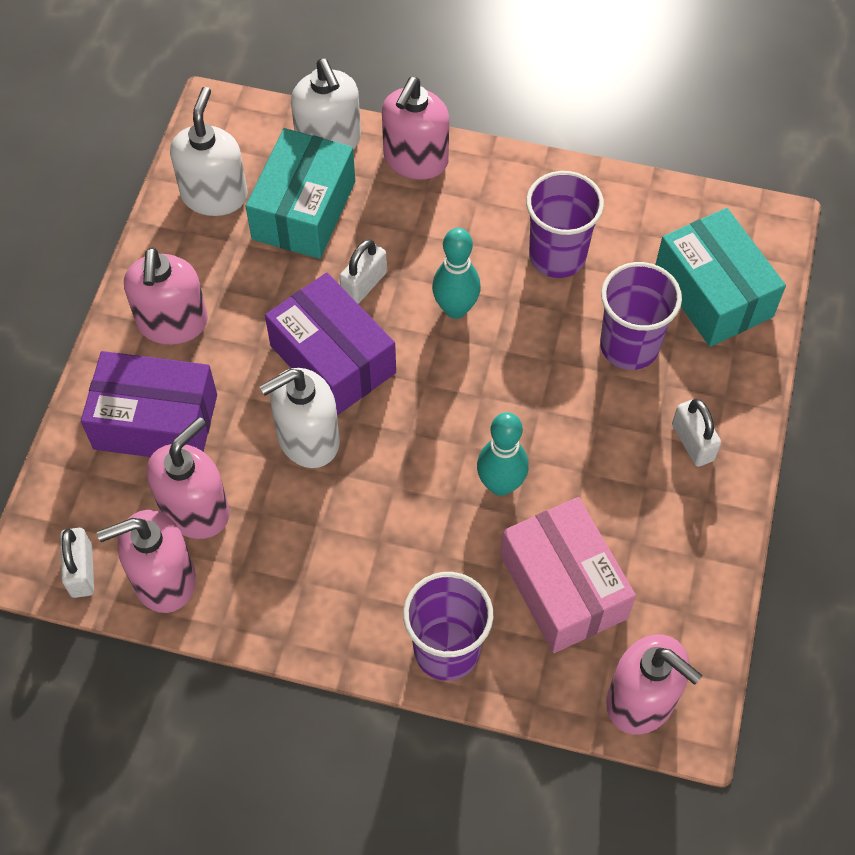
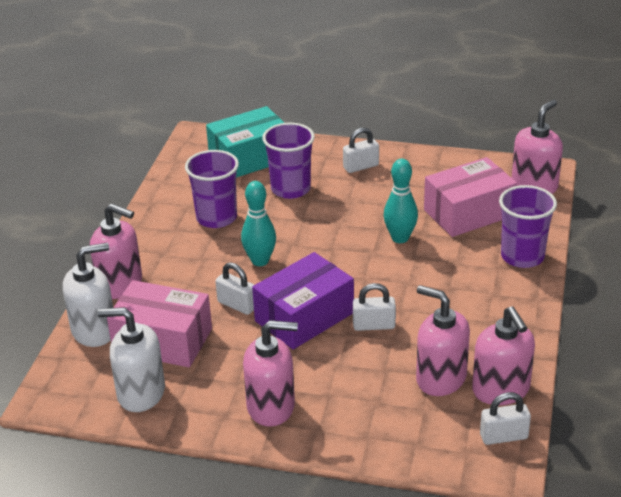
camera: 90 degrees left, 25 degrees down
(156, 422) = (366, 408): purple box -> none
(304, 210) = (163, 340): turquoise box -> pink box
(307, 439) = (374, 325): white soap dispenser -> white padlock

